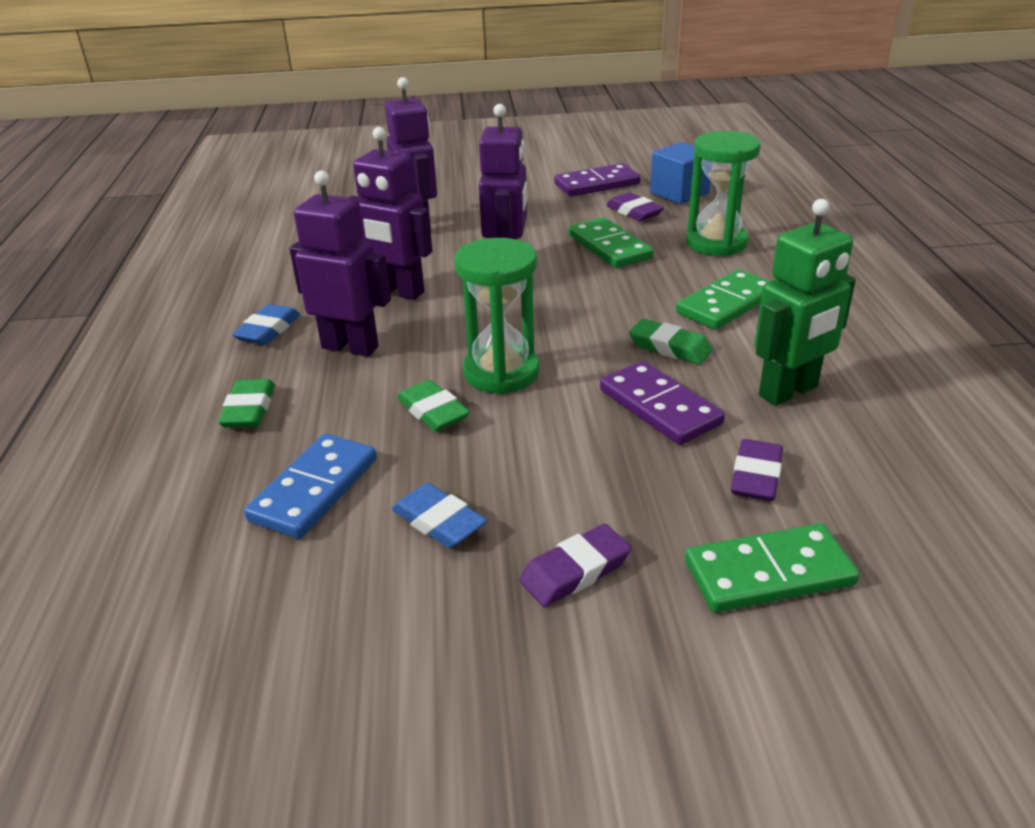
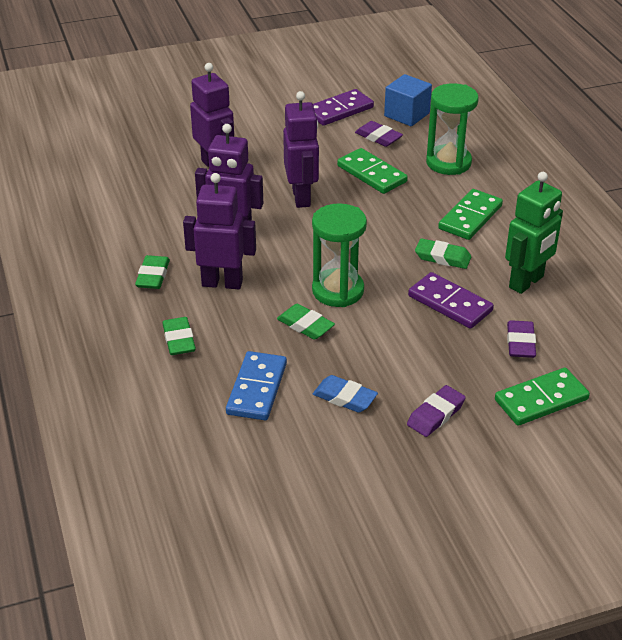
camera: 15 degrees left, 5 degrees up
(268, 330) = (153, 276): blue eraser -> green eraser

